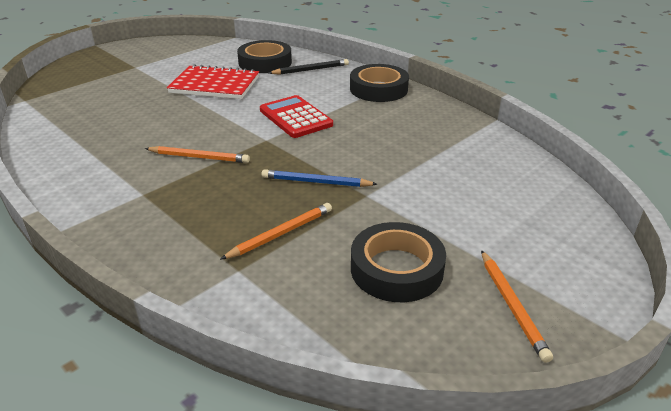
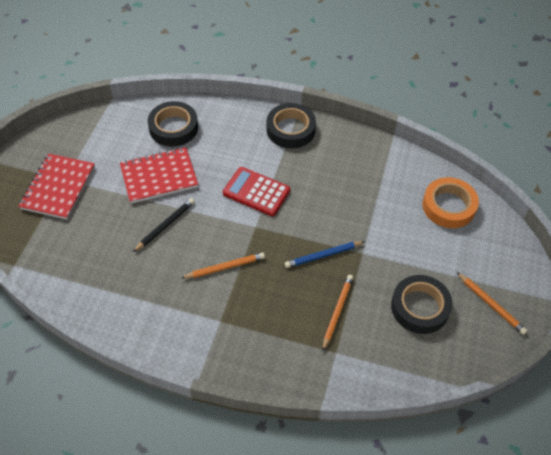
camera: 30 degrees left, 20 degrees up
(123, 69) = (58, 187): none -> red notebook
(311, 70) = (219, 123): black pencil -> black pencil (165, 225)
(522, 191) = (448, 206): none -> orange tape

